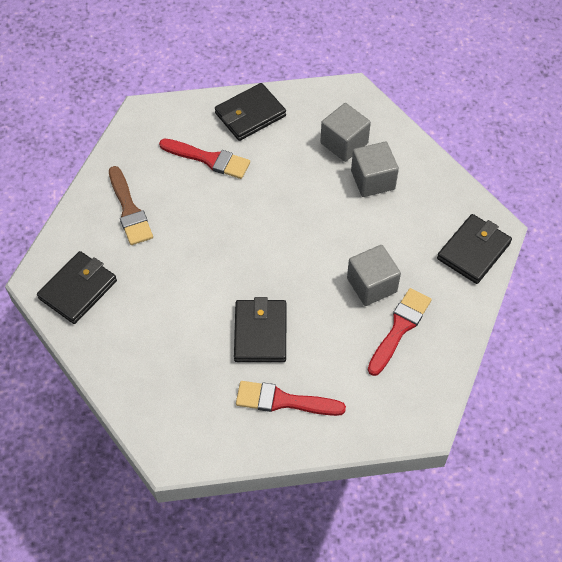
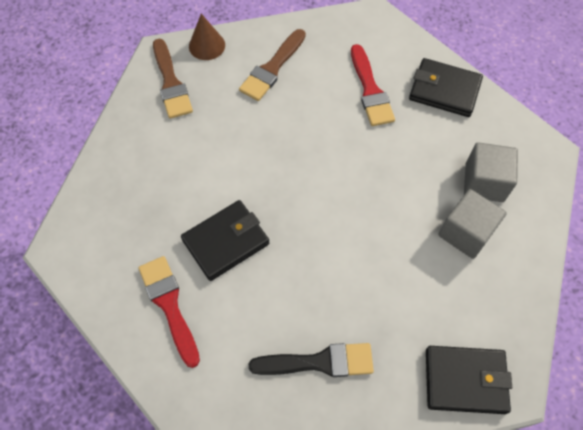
camera: 55 degrees right, 5 degrees up
(63, 242) = (207, 45): none -> brown cone
(78, 289) = (171, 83): black wallet -> brown brush
(371, 285) = (347, 305): grey cube -> none
(399, 328) = (319, 362): red brush -> black brush

